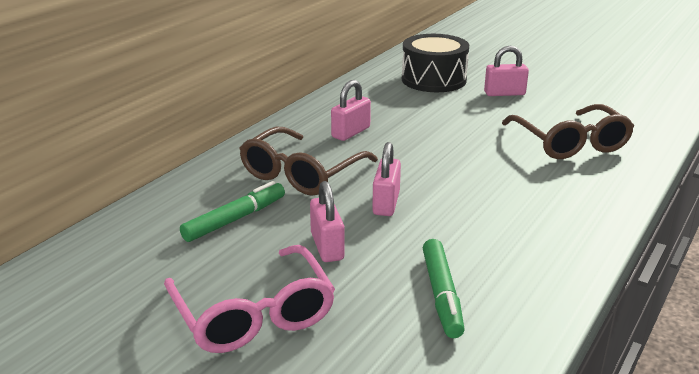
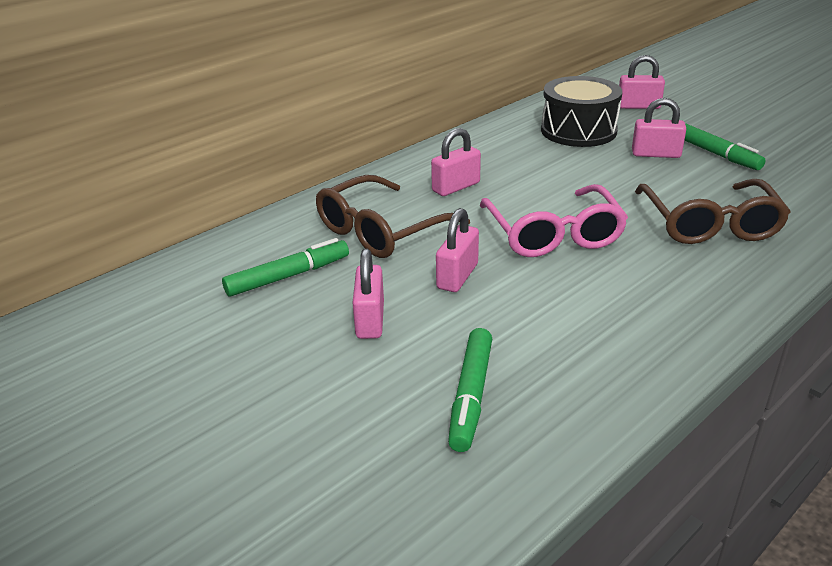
camera: 15 degrees right, 5 degrees up
(253, 313) = (259, 387): pink glasses -> pink glasses (553, 234)
(473, 57) = (638, 106): none -> pink padlock
(550, 89) = (715, 153): none -> green marker

